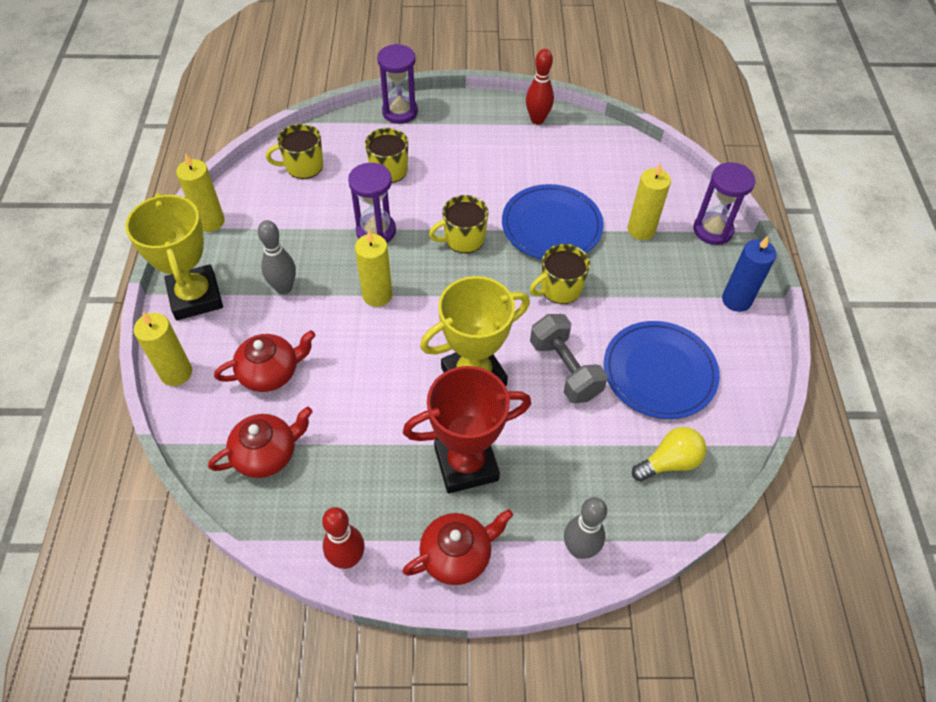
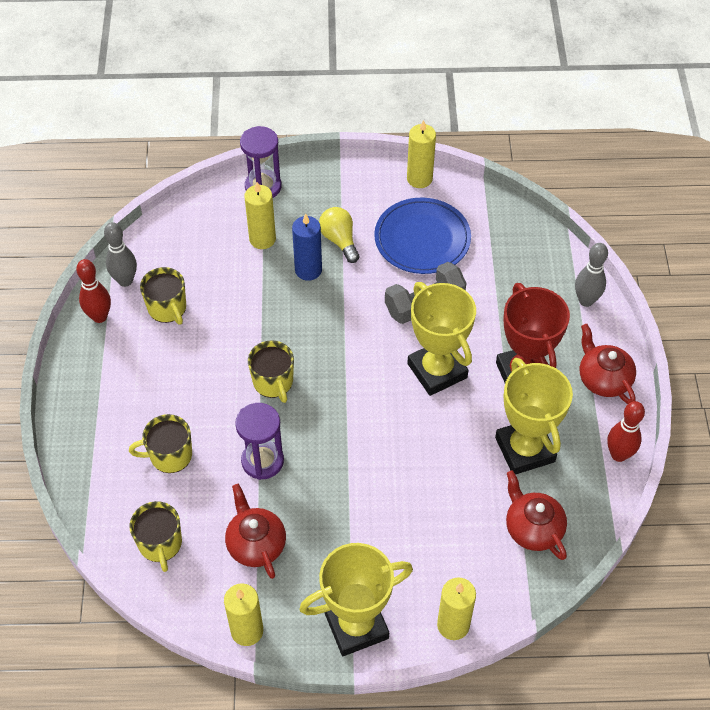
camera: 90 degrees left, 0 degrees up
(270, 372) = (445, 538): red teapot -> red teapot (256, 544)
(284, 288) = (341, 540): grey bowling pin -> grey bowling pin (125, 280)
(365, 455) = (525, 449): none -> yellow trophy
(377, 295) = (348, 453): yellow candle -> yellow candle (419, 179)
(400, 112) = (74, 450): purple hourglass -> none
(551, 226) = (256, 308): blue plate -> none
(560, 288) = (335, 304): yellow mug -> yellow mug (167, 308)
(669, 462) = (505, 240): yellow light bulb -> yellow light bulb (339, 240)
(736, 300) = (344, 180): blue candle -> blue candle (308, 270)

